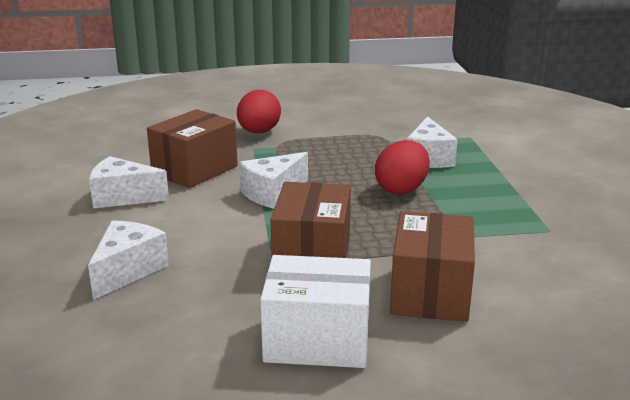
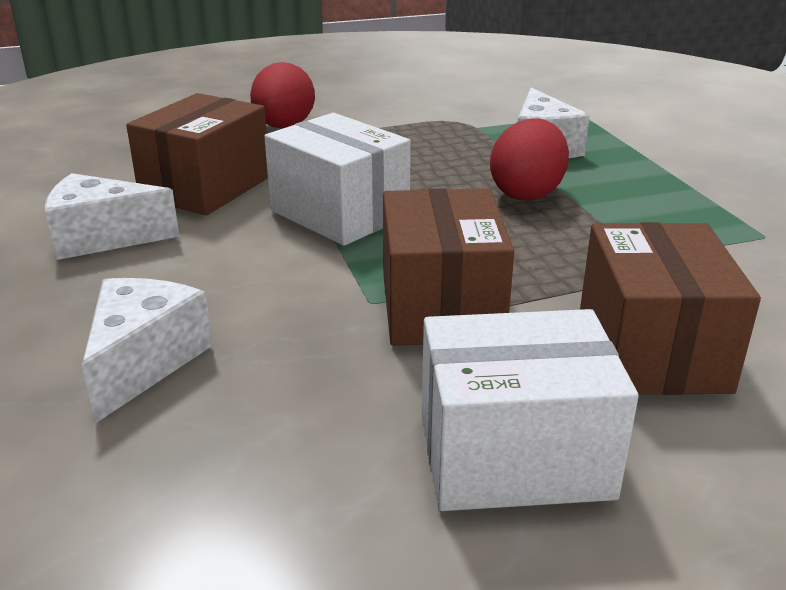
camera: 10 degrees left, 5 degrees up
(273, 193) = (339, 213): white cheese -> white box

